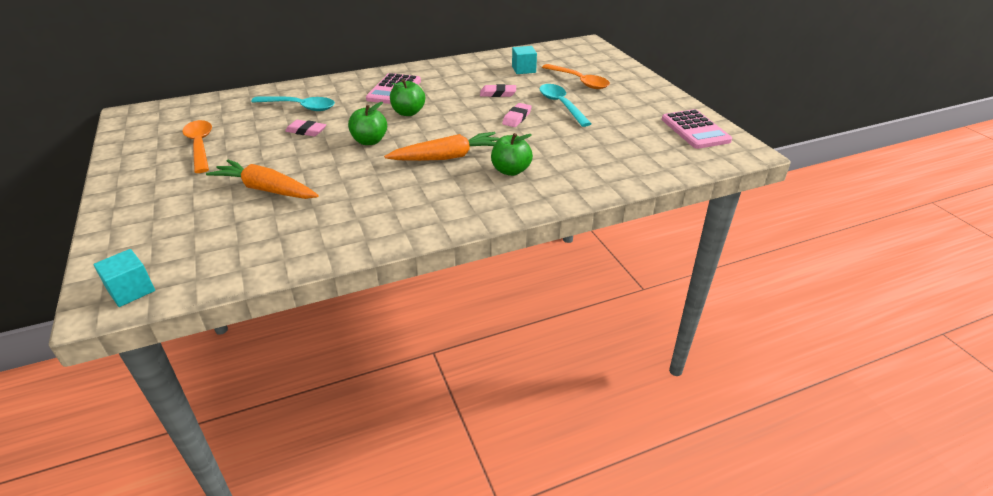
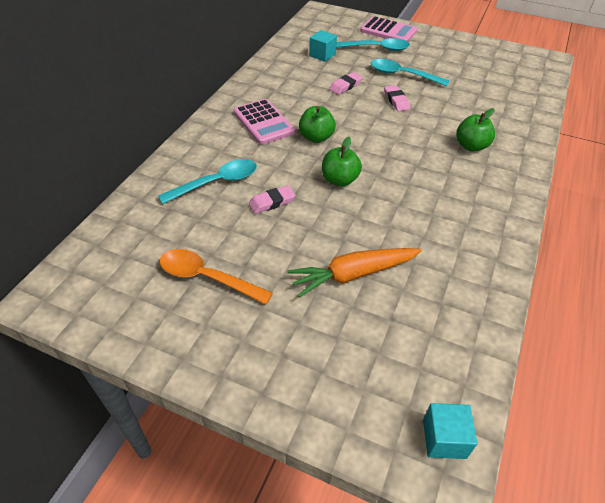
camera: 45 degrees left, 10 degrees up
(447, 157) = (416, 160): orange carrot -> none
(579, 81) = (376, 48): orange spoon -> turquoise spoon
(695, 130) = (503, 56): pink calculator -> pink calculator (388, 31)

